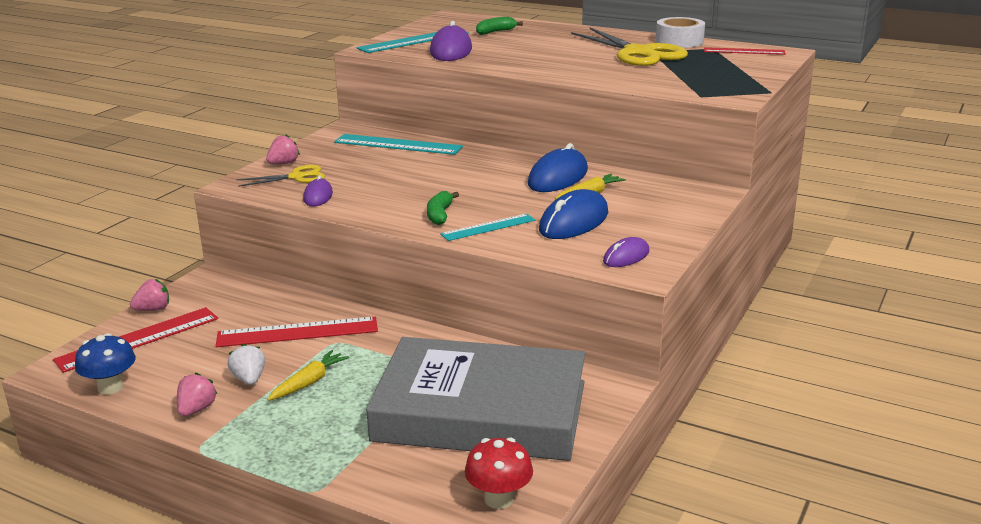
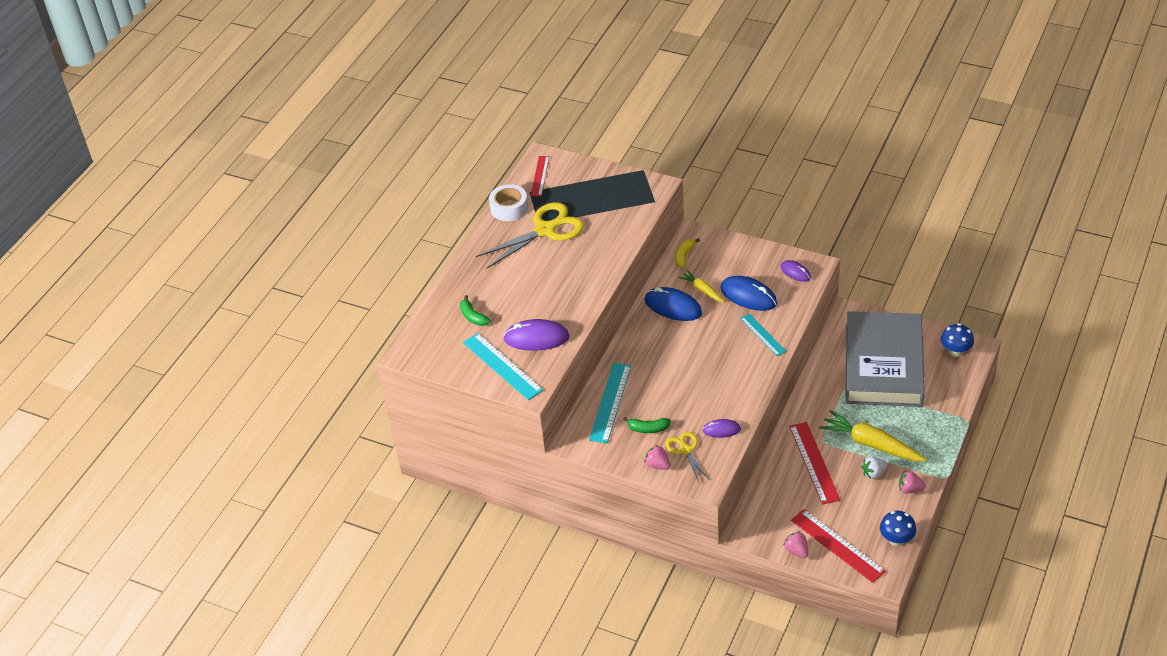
camera: 90 degrees left, 20 degrees up
(309, 382) = (871, 444): yellow carrot -> yellow carrot, size x1.82
(440, 215) = (746, 360): green banana -> green banana (648, 429)
(499, 499) = (955, 351): red mushroom -> blue mushroom
(663, 186) = (684, 256): none -> yellow banana

